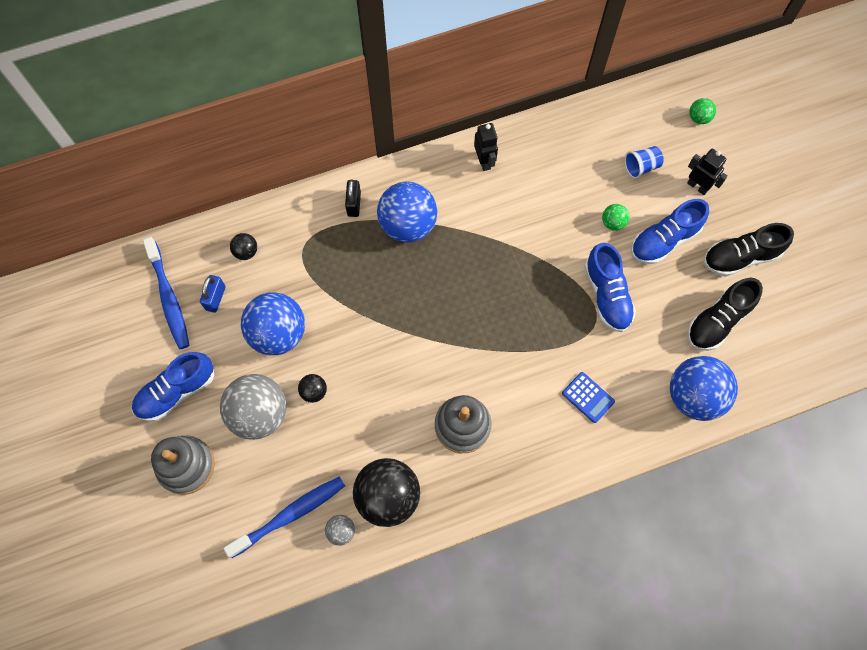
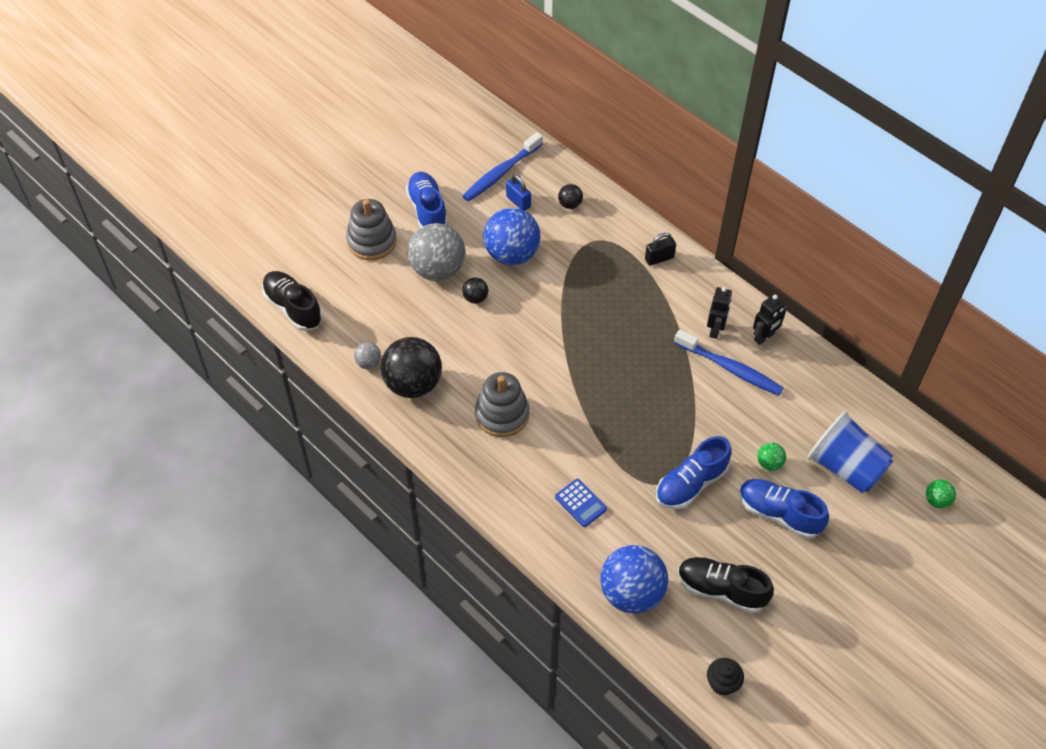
camera: 65 degrees right, 15 degrees down
(176, 391) = (427, 210): blue shoe -> blue shoe turned 45 degrees clockwise
(215, 298) = (518, 202): blue padlock -> blue padlock turned 60 degrees clockwise
(290, 515) = (365, 323): blue toothbrush -> blue toothbrush (730, 368)
(408, 225) = (664, 304): blue ball -> none
(588, 397) = (580, 503): blue calculator -> blue calculator turned 60 degrees counterclockwise
(641, 167) = (845, 467): blue cup -> blue cup, size x2.00
(697, 186) = (857, 524): black robot -> black robot (715, 329)
(740, 257) = (804, 589): black shoe -> black shoe (293, 308)
(802, 362) = (722, 683): none -> black cupcake

